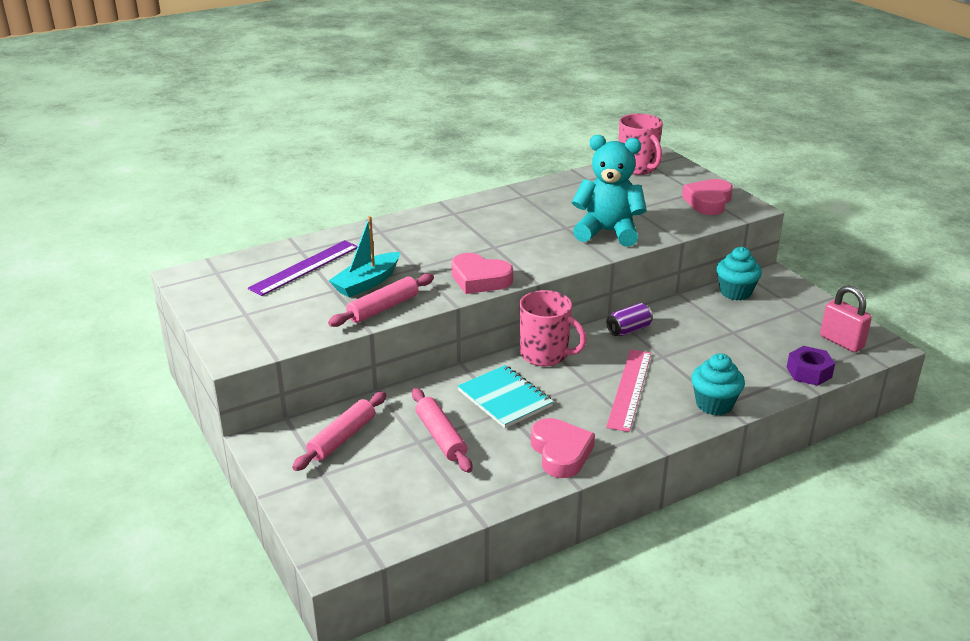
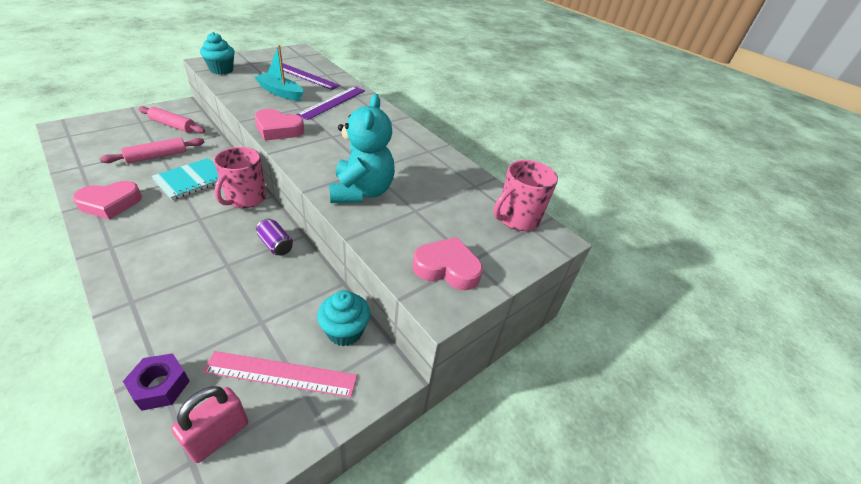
camera: 75 degrees right, 10 degrees up
(383, 308) = (245, 97): pink rolling pin -> none
(399, 246) = (332, 102): none -> purple ruler
(479, 279) = (278, 129): pink heart -> pink heart turned 90 degrees counterclockwise
(630, 389) = (181, 241): pink ruler -> pink ruler (281, 374)
(714, 404) = (133, 295): turquoise cupcake -> turquoise cupcake (221, 70)

